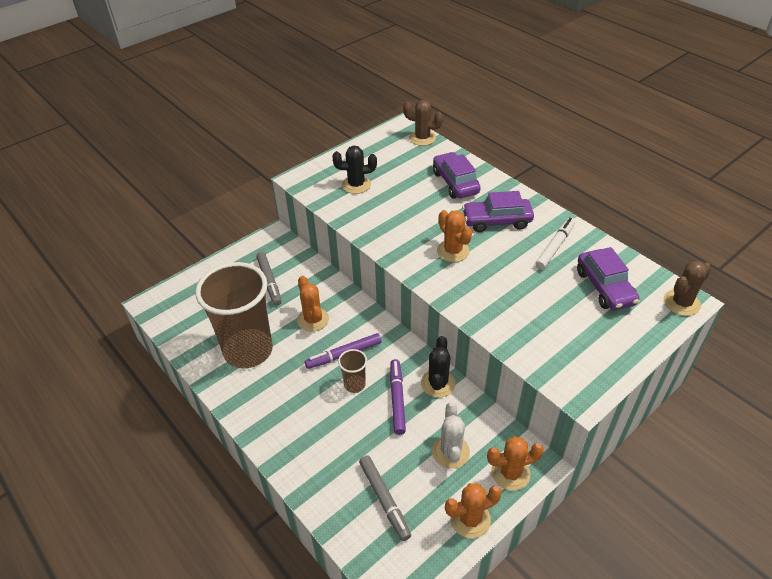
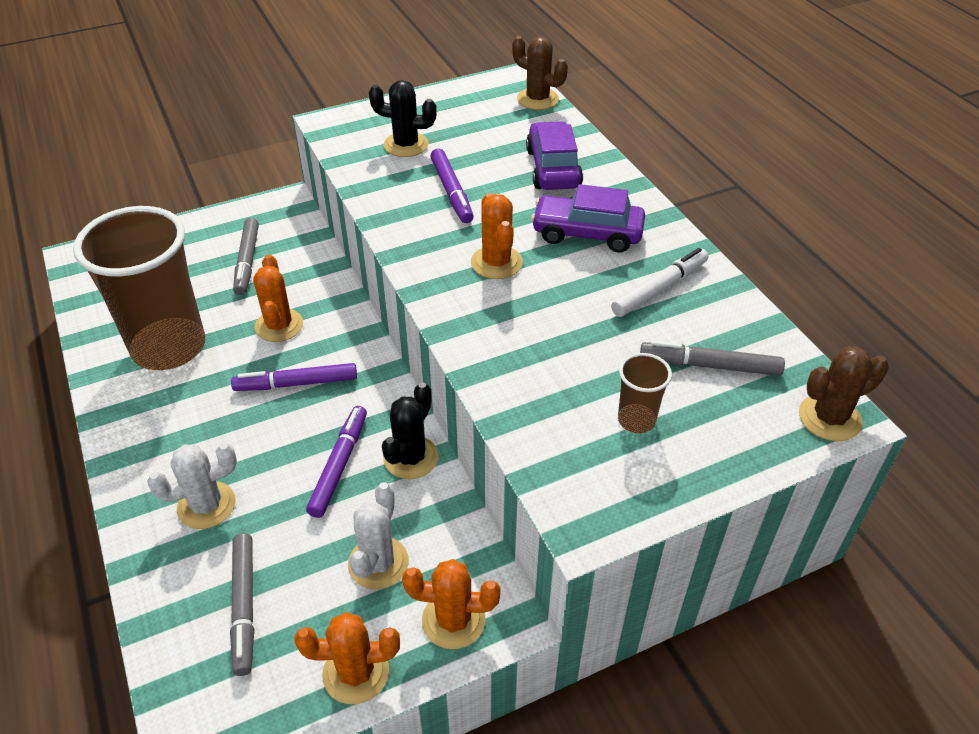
camera: 15 degrees right, 0 degrees up
(328, 445) = (206, 505): none -> white cactus
(354, 385) = (289, 429): brown cup -> brown cup (636, 420)
(401, 210) = (452, 192): none -> purple marker
(604, 287) = (709, 366): purple car -> grey marker

